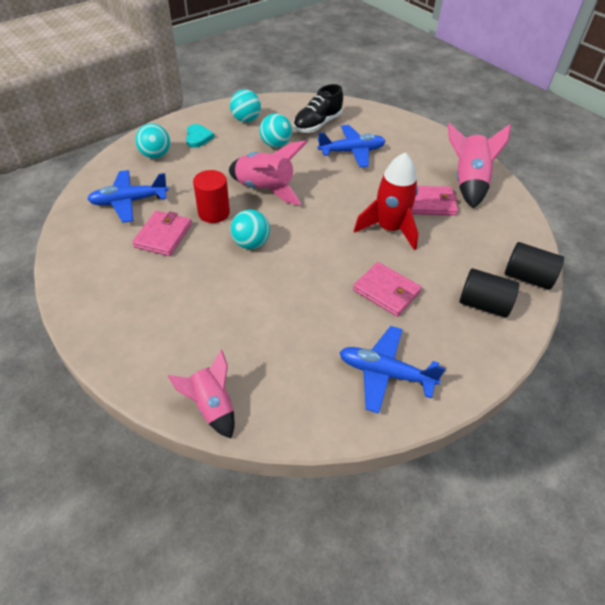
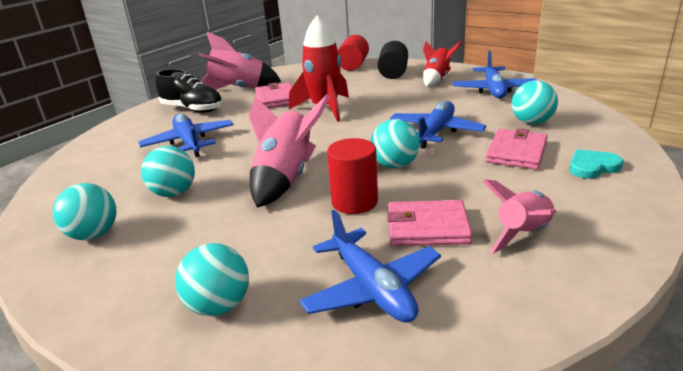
camera: 100 degrees left, 20 degrees down
(198, 137) = (152, 271): turquoise heart -> turquoise heart (592, 167)
(212, 406) = (611, 137): pink rocket -> pink rocket (523, 234)
(279, 362) = (531, 122): none -> turquoise ball
(296, 284) = (435, 132): none -> blue plane
(317, 124) = (119, 173): black shoe -> black shoe (192, 109)
(386, 291) = (409, 100): pink wallet -> pink wallet (516, 152)
(445, 336) = (437, 79): none -> red rocket
(527, 277) = (353, 65): black cylinder -> red cylinder

